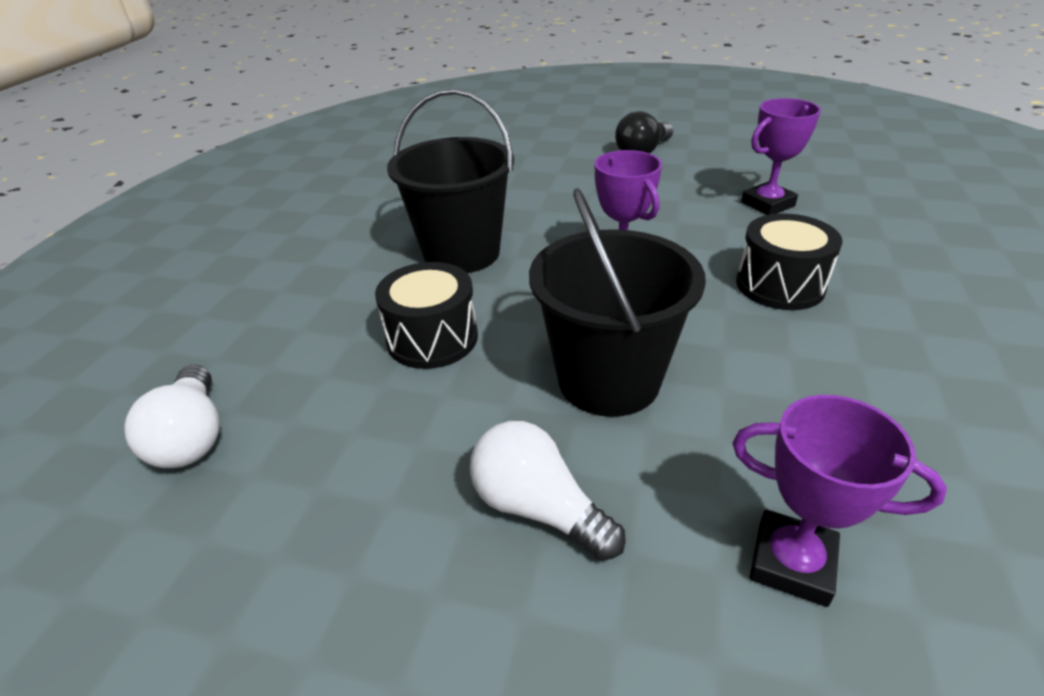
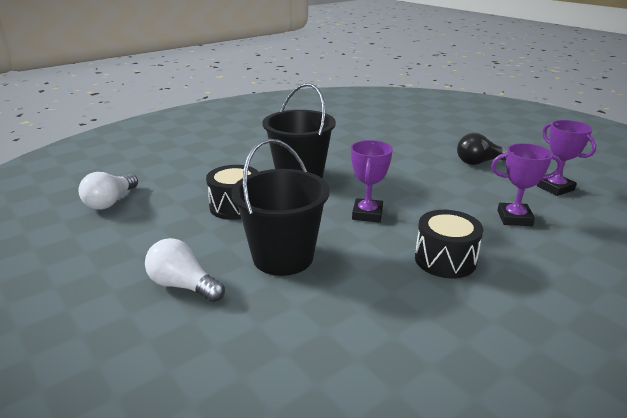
camera: 35 degrees right, 10 degrees down
(538, 508) = (183, 285): white light bulb -> white light bulb turned 45 degrees counterclockwise
(792, 563) = (248, 362): purple trophy -> purple trophy (555, 188)

